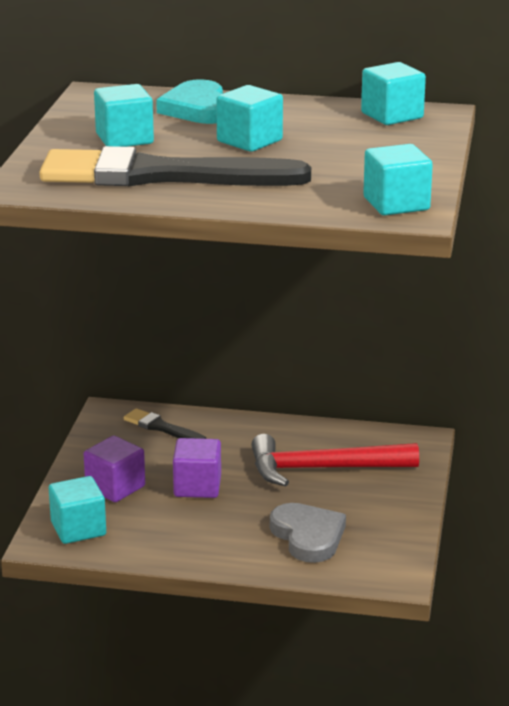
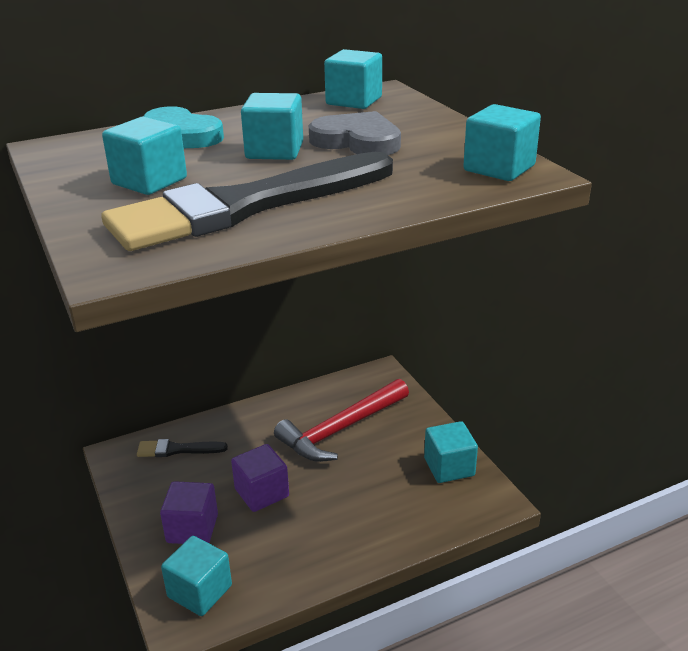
camera: 35 degrees left, 5 degrees up
(308, 536) = (394, 497): grey heart -> grey heart (357, 141)
(387, 536) = (449, 467): none -> turquoise cube

